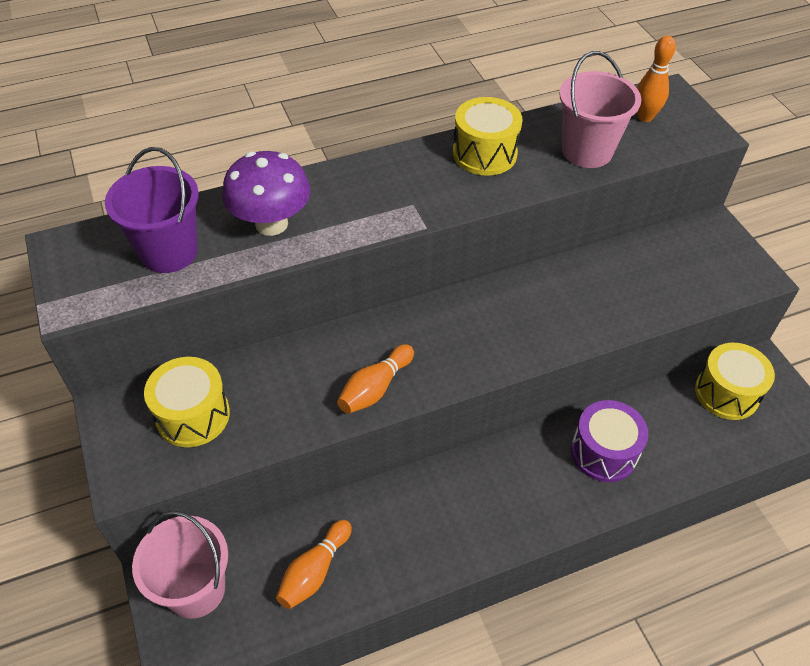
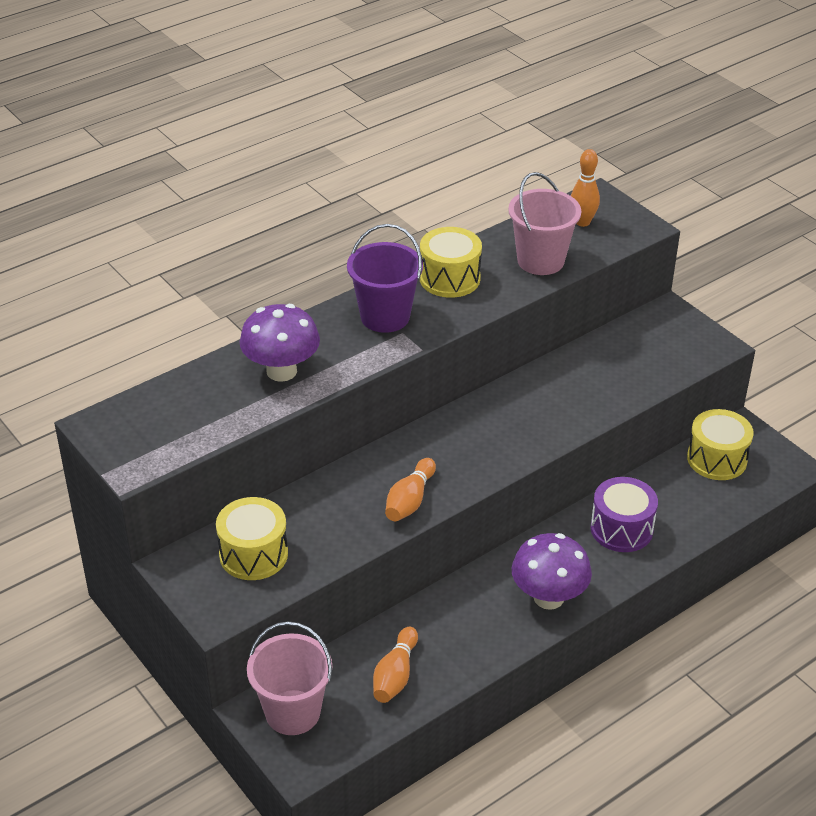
camera: 15 degrees left, 10 degrees down
(169, 252) = (199, 411): purple bucket -> purple bucket (385, 317)
(503, 516) = (548, 597): none -> purple mushroom

